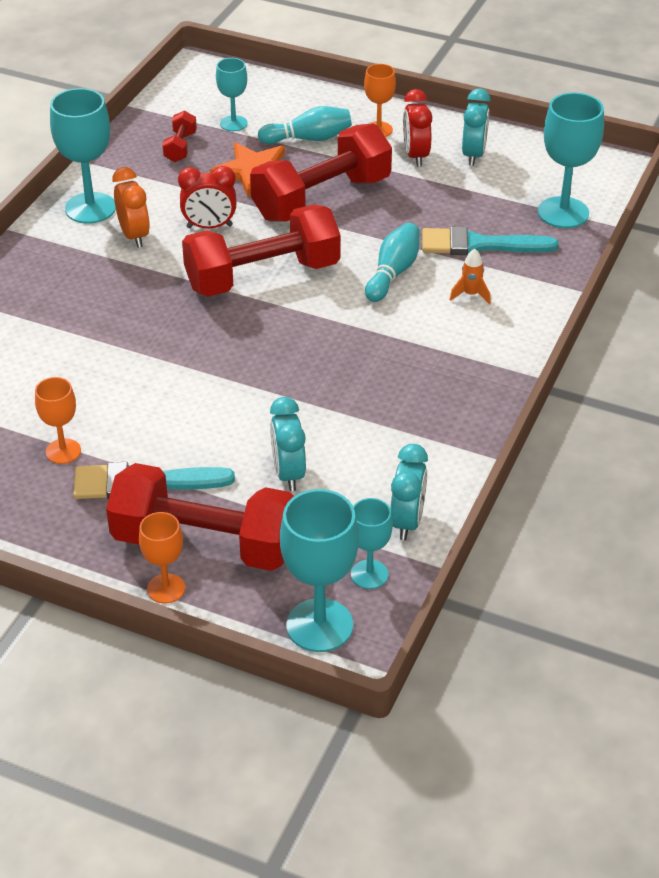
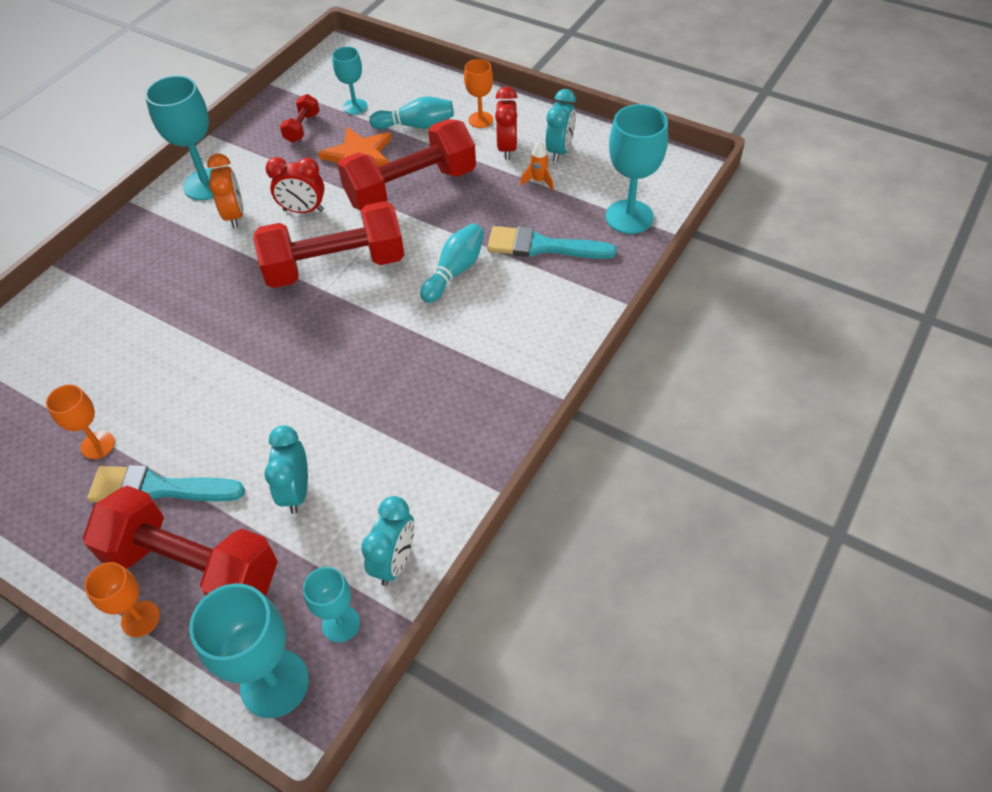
camera: 10 degrees right, 10 degrees up
(470, 295) = (521, 300): orange rocket -> orange rocket (539, 181)

